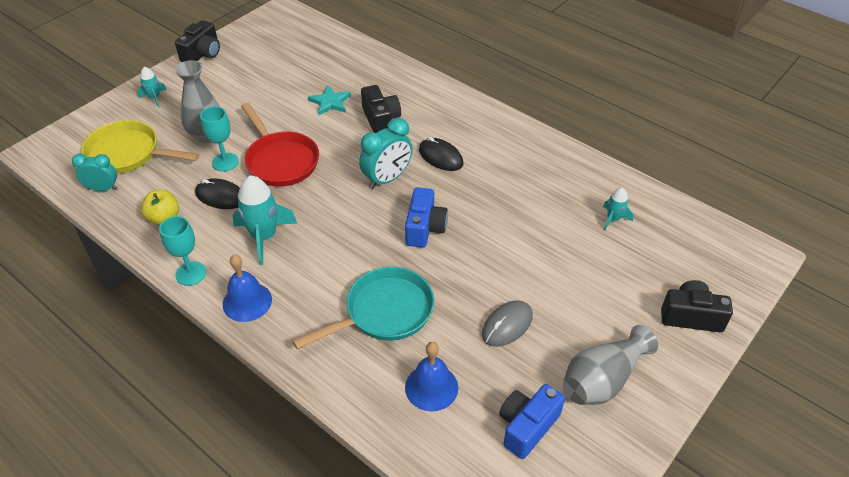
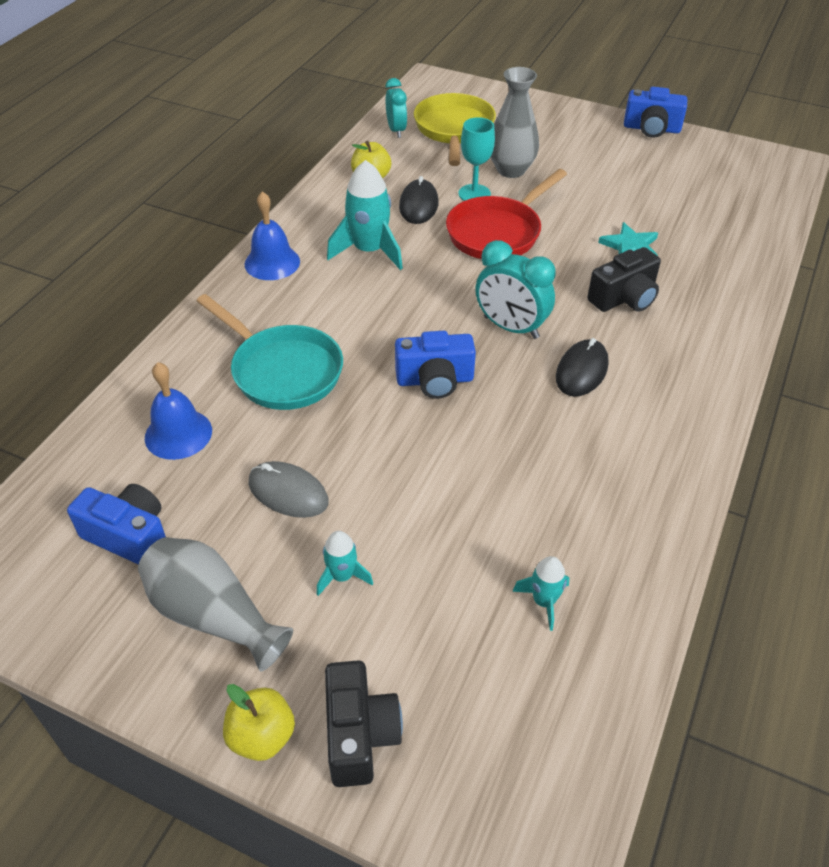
camera: 75 degrees right, 0 degrees up
(154, 98) = (551, 120): turquoise rocket -> turquoise rocket (342, 576)
(191, 273) = (300, 215): turquoise goblet -> none
(202, 54) = (651, 129): black camera -> blue camera
(690, 363) = (262, 736): none -> yellow apple

